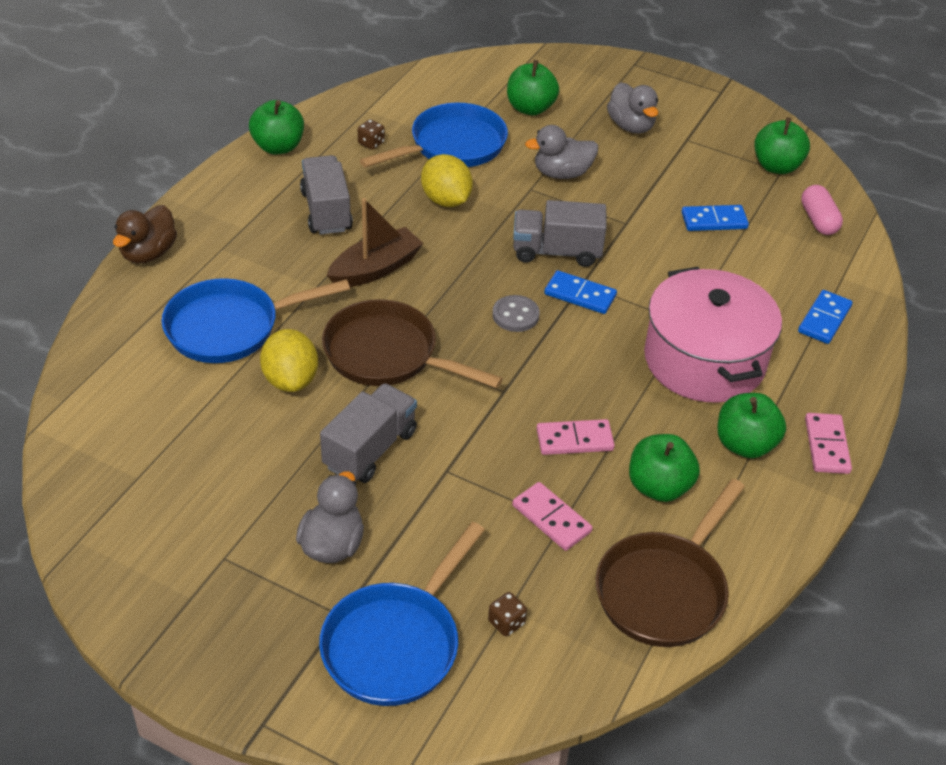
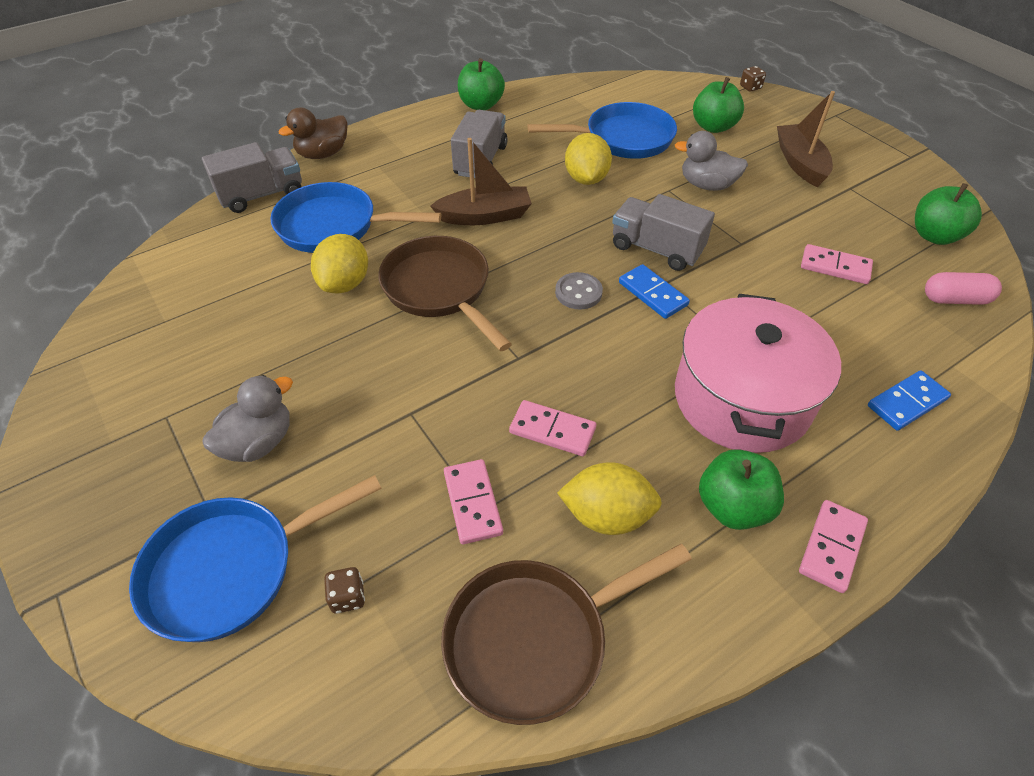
camera: 30 degrees right, 5 degrees up
(370, 449) = (360, 367): grey truck -> grey truck (262, 195)
(371, 143) = (556, 120): brown dice -> brown dice (750, 87)
(631, 126) = (800, 163): grey duck -> brown boat
(659, 487) = (606, 515): green apple -> yellow lemon
(714, 220) = (835, 267): blue domino -> pink domino
(818, 220) = (955, 299): pink capsule -> pink capsule turned 75 degrees clockwise

